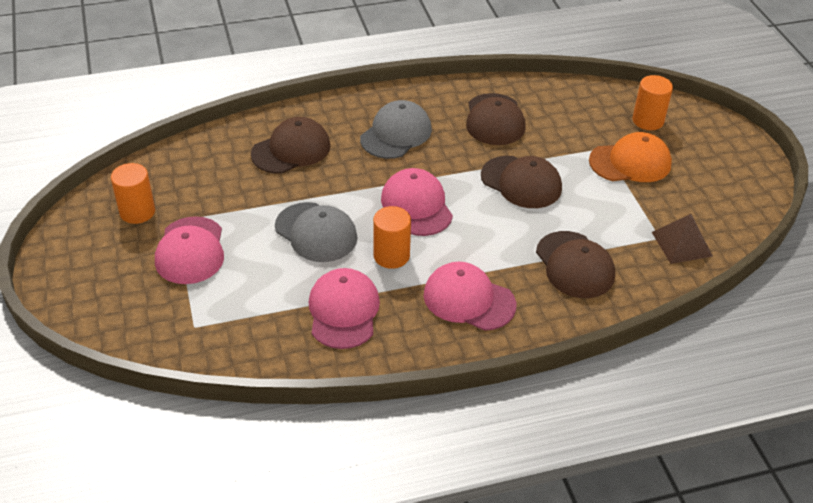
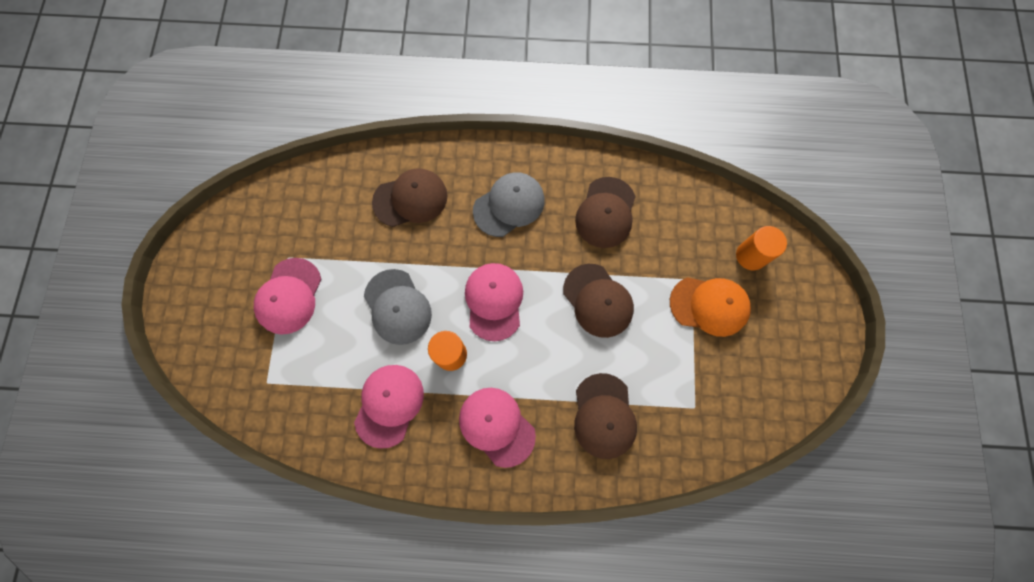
camera: 20 degrees right, 30 degrees up
(137, 212) = (260, 237): orange cylinder -> none
(681, 244) = (711, 422): brown pyramid -> none

